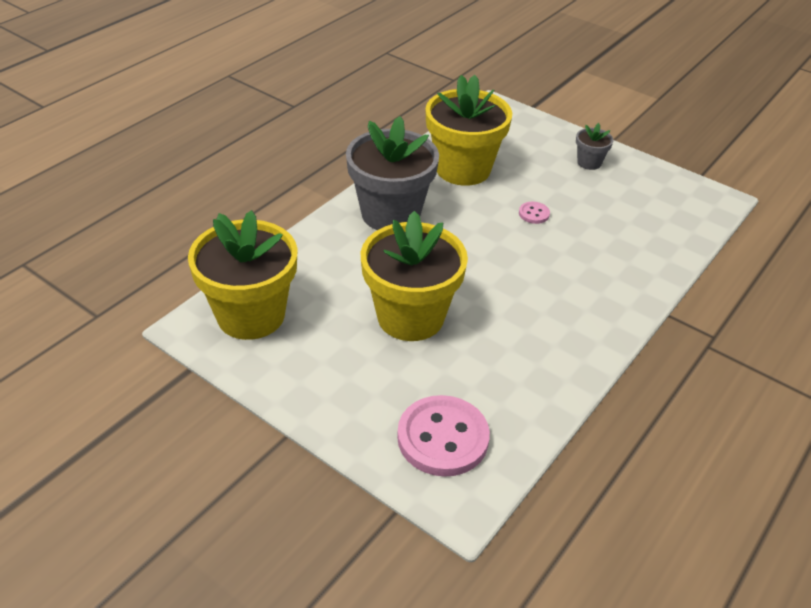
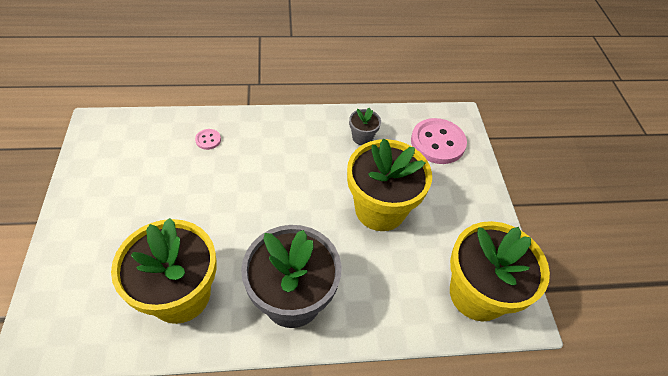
camera: 135 degrees left, 10 degrees up
(534, 214) = (205, 210): pink button -> pink button (208, 140)
(589, 162) = (96, 215): grey flower pot -> grey flower pot (362, 137)

